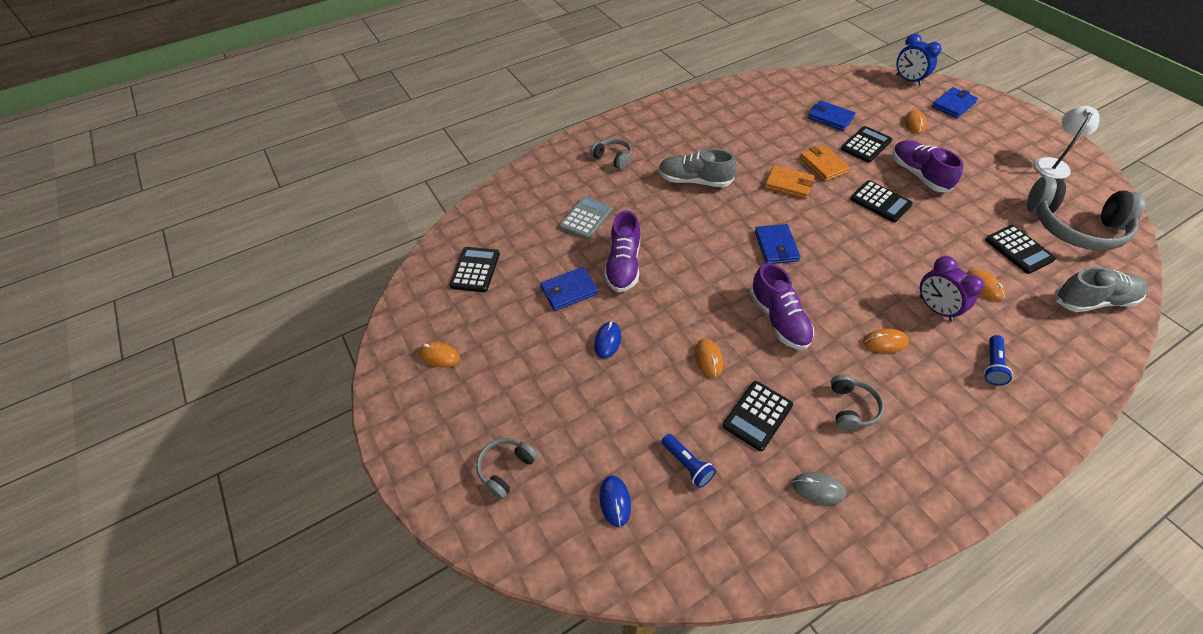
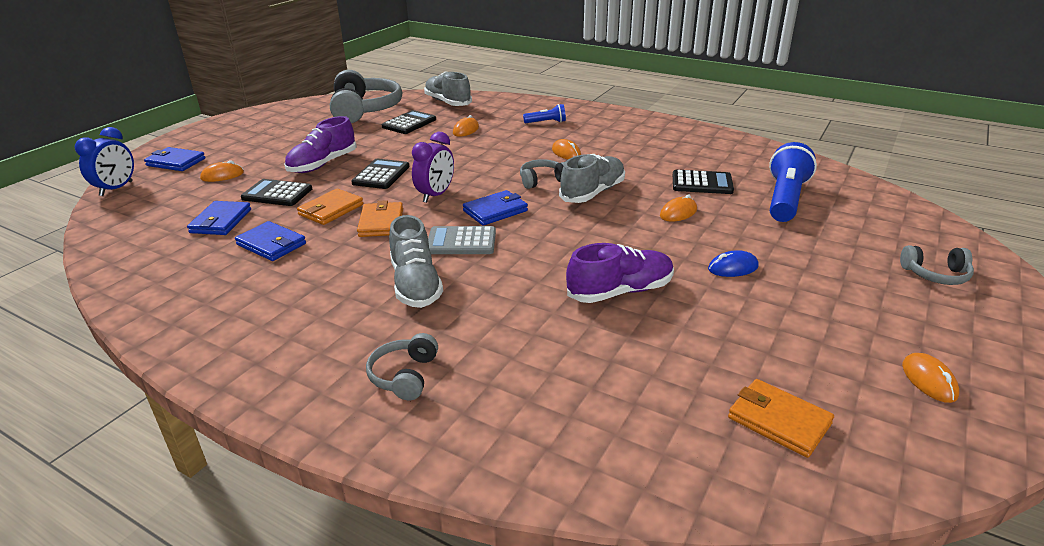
camera: 120 degrees left, 20 degrees down
(475, 270) = (778, 421): black calculator -> orange wallet
(569, 291) = (704, 317): blue wallet -> blue wallet (271, 244)
(586, 218) = (567, 351): grey calculator -> grey calculator (461, 242)
(615, 501) = (862, 218): blue mouse -> none
(687, 465) = (785, 199): blue flashlight -> blue flashlight, size x1.96
(778, 319) = (592, 193): purple shoe -> grey shoe
(818, 489) = (726, 156): grey mouse -> none
(851, 408) = (645, 155): grey headphones -> grey headphones (542, 180)
(935, 309) = (508, 141): purple clock -> purple clock (435, 195)
(1053, 164) = (276, 120): white lamp -> none

